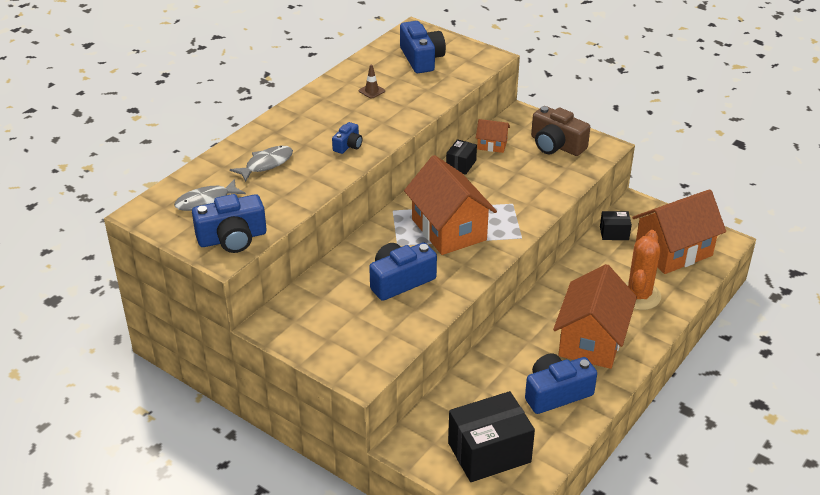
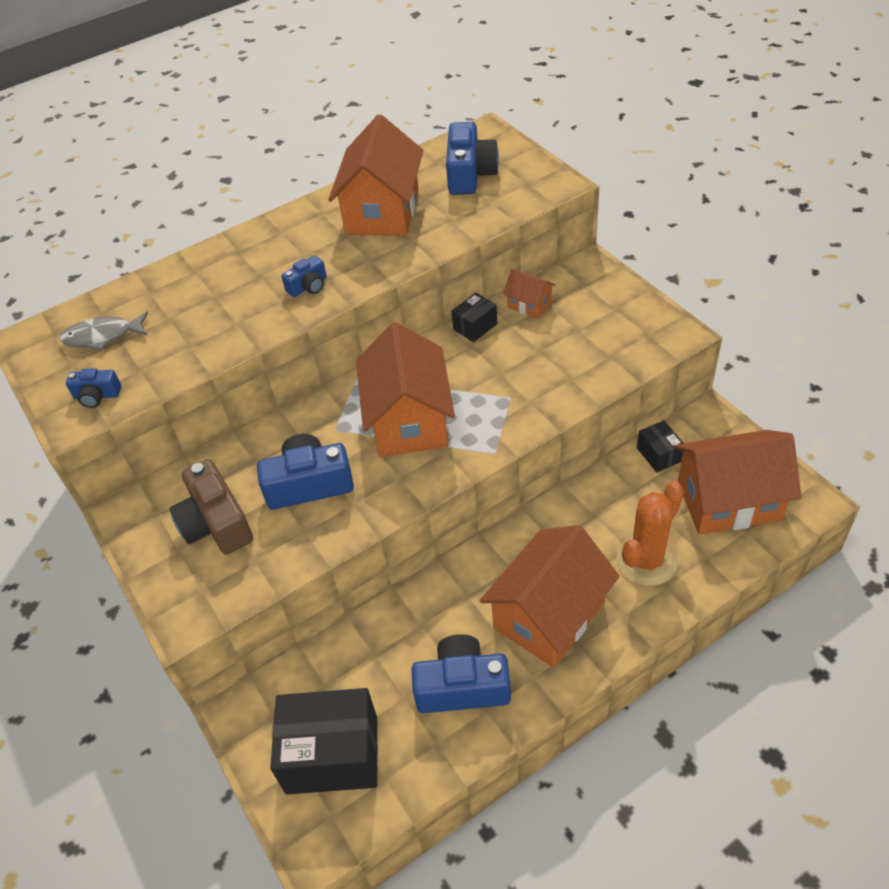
camera: 25 degrees right, 10 degrees up
(232, 238) = (97, 396): blue camera -> blue camera, size x0.53
(266, 164) = (200, 296): grey fish -> none
(371, 91) = (382, 212): brown traffic cone -> orange house
(556, 145) = (613, 319): brown camera -> brown camera (216, 523)
(614, 233) = (659, 454): black box -> black box turned 45 degrees clockwise

